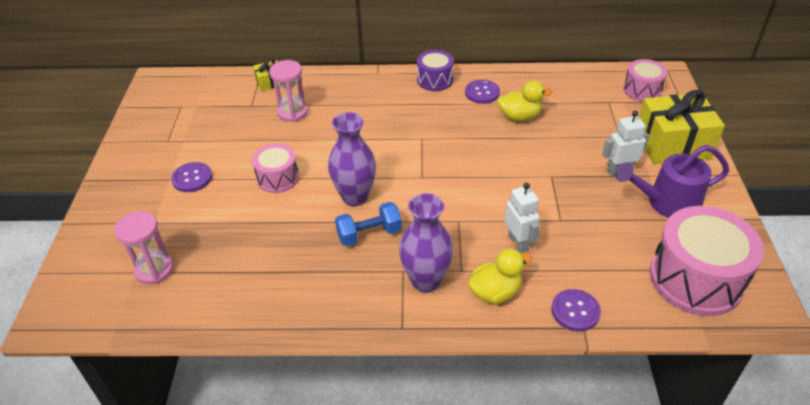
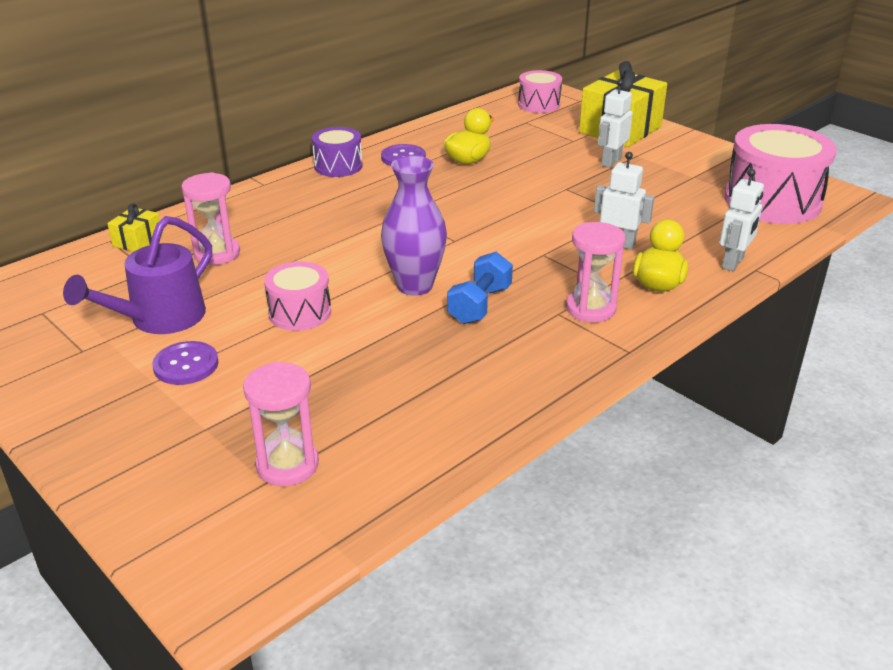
camera: 45 degrees left, 10 degrees down
(426, 281) = (590, 309): purple vase -> pink hourglass
(575, 311) = (733, 263): purple button -> white robot
(666, 203) = (678, 166): purple watering can -> purple watering can (159, 319)

